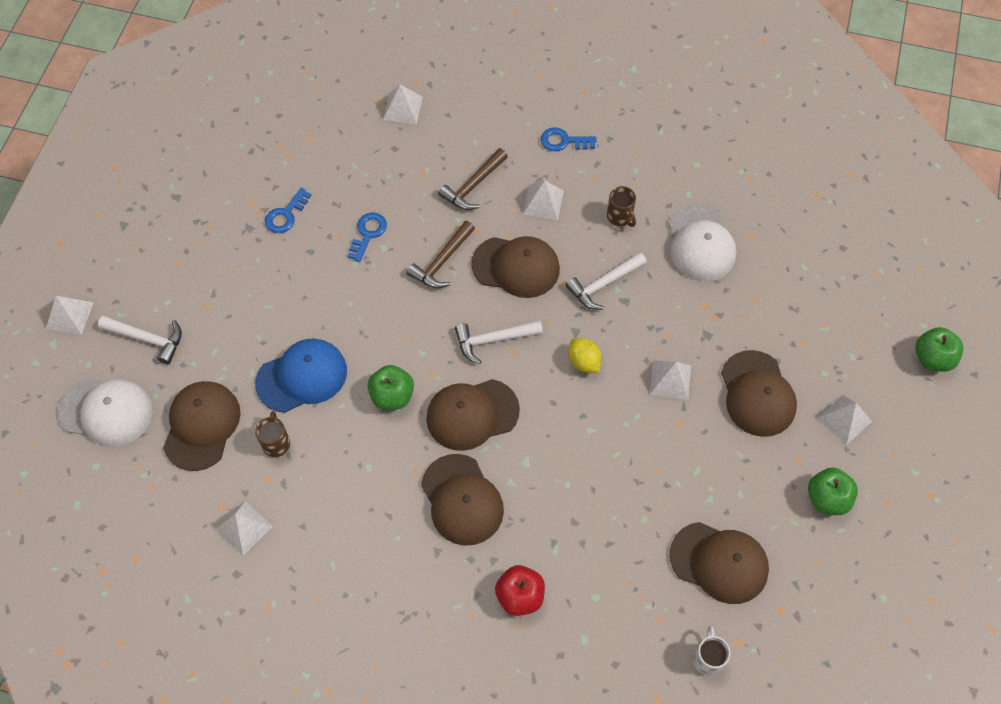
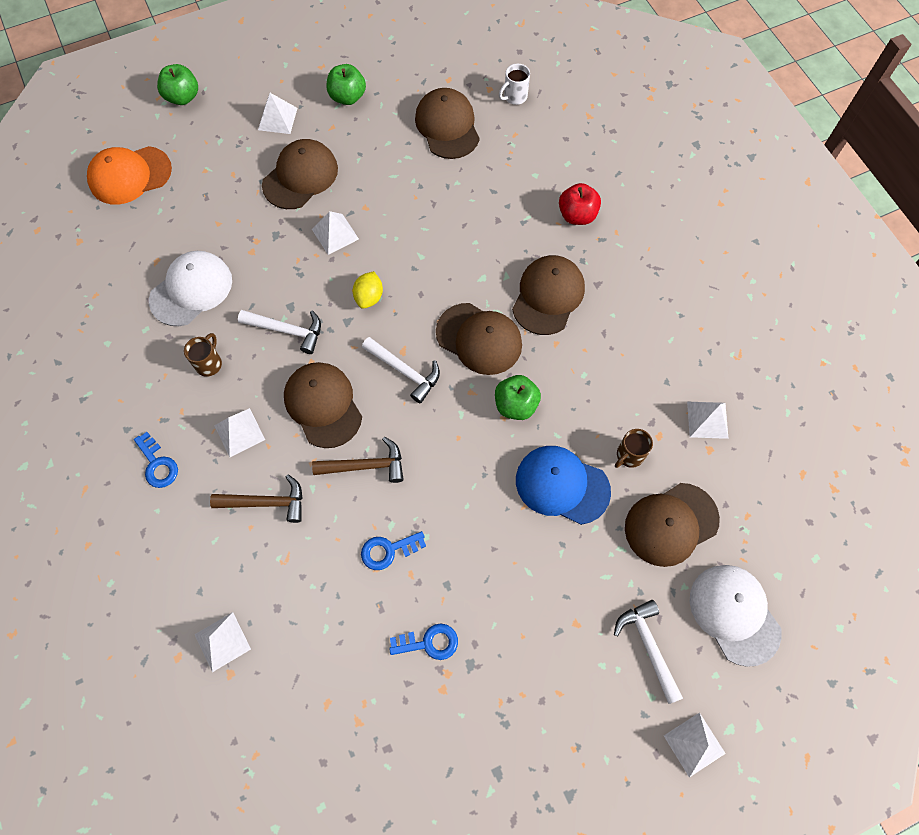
camera: 130 degrees left, 5 degrees up
(863, 266) = (130, 175): none -> orange cap

